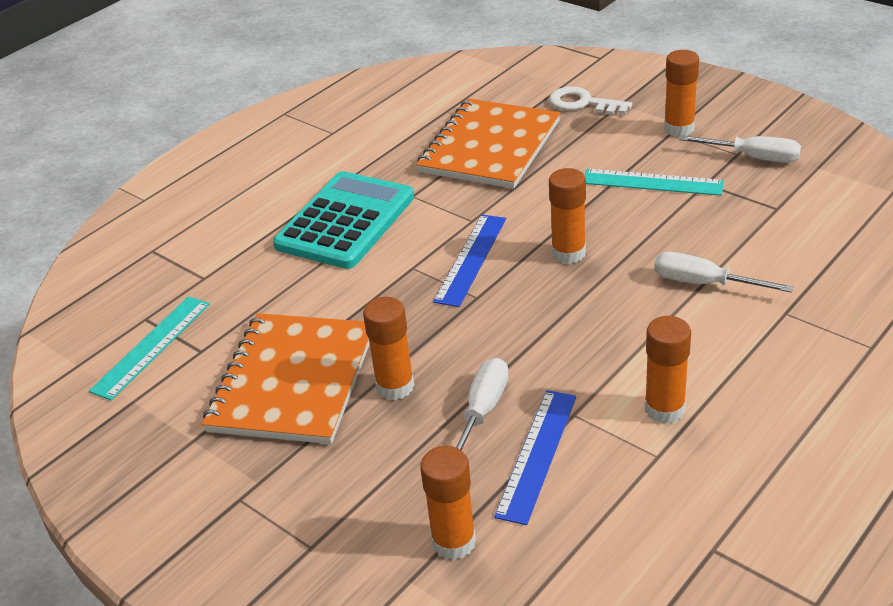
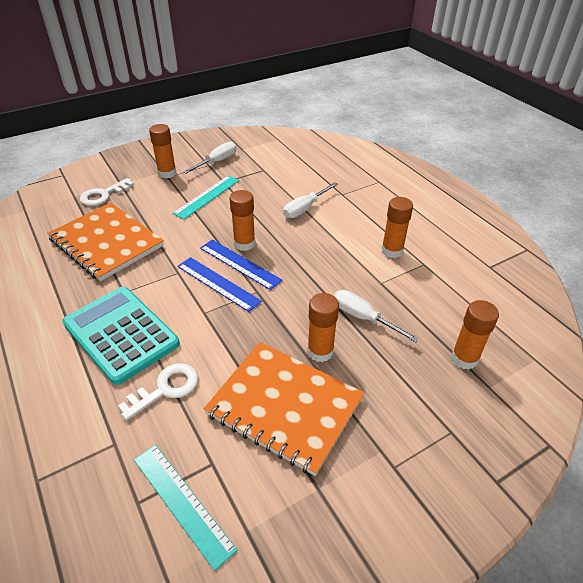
camera: 75 degrees left, 5 degrees up
(282, 283) = (166, 389): none -> white key
(536, 454) = (407, 305): blue ruler -> blue ruler (239, 264)

